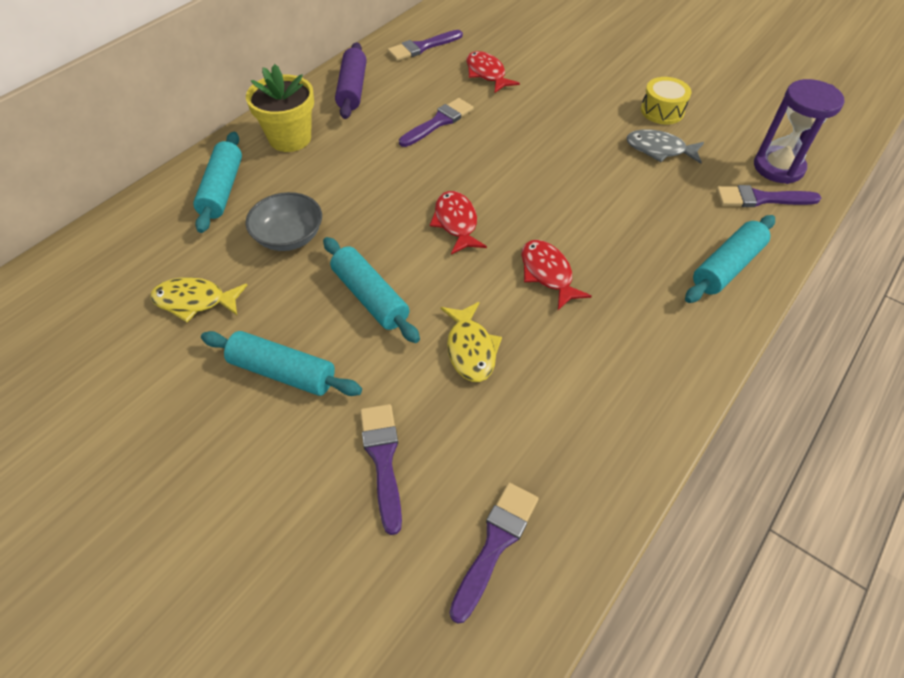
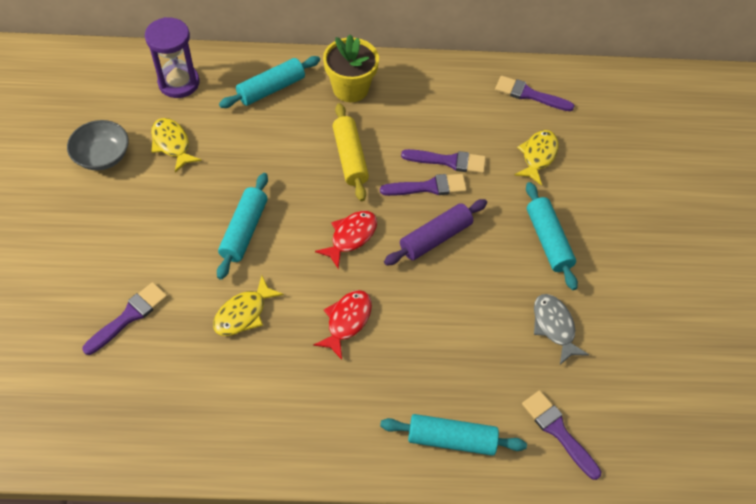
camera: 50 degrees right, 5 degrees up
(283, 372) = (153, 225): turquoise rolling pin -> turquoise rolling pin (548, 240)
(289, 237) = (260, 153): grey bowl -> grey bowl (103, 156)
(352, 89) = (436, 87): purple rolling pin -> purple rolling pin (435, 238)
(367, 178) = (350, 157): none -> yellow rolling pin
(487, 74) = (538, 156): red fish -> yellow fish
(495, 544) = (111, 409): purple brush -> purple brush (428, 187)
(662, 111) = (610, 304): yellow drum -> none
(778, 167) = (614, 428): purple hourglass -> purple hourglass (179, 83)

